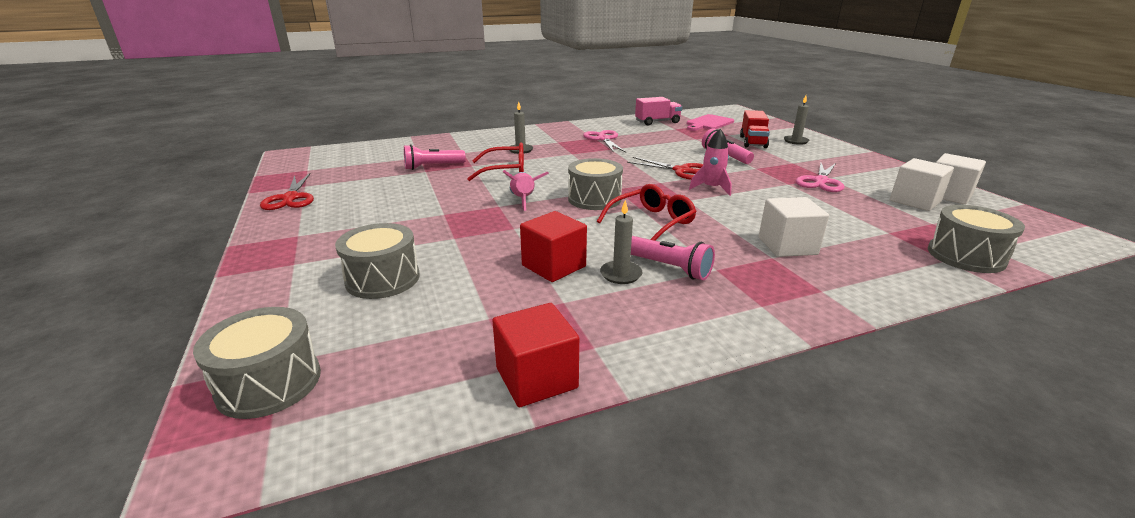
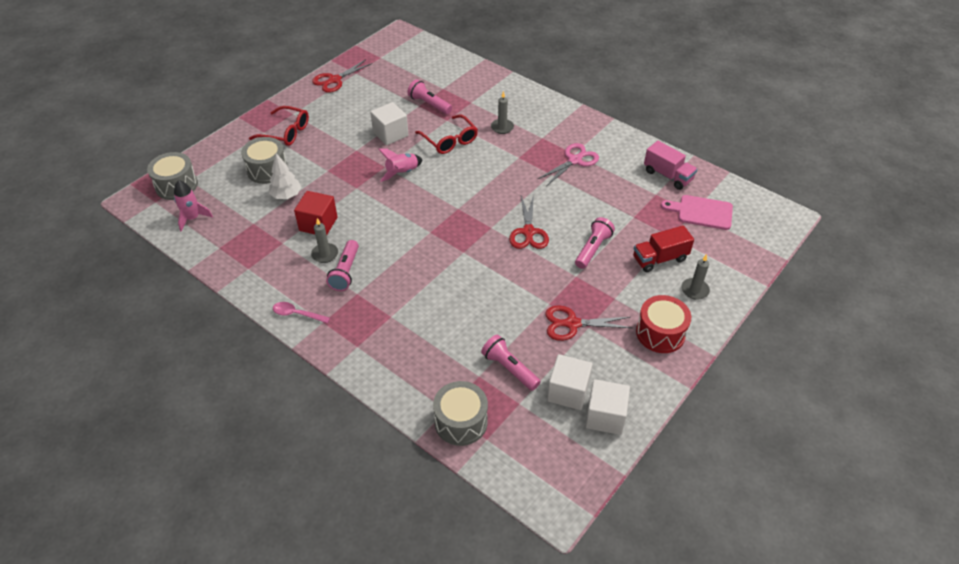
camera: 60 degrees right, 20 degrees up
(463, 276) = (286, 195): none -> white tree
(536, 378) = (216, 258): red cube -> none
(594, 199) = (429, 205): grey drum -> none
(651, 222) = (408, 245): red glasses -> red glasses (286, 132)
(711, 188) = (499, 259): pink rocket -> pink rocket (193, 218)
(735, 323) = (297, 314): none -> pink spoon
(787, 246) = (414, 321): white cube -> white cube (390, 134)
(820, 181) = (572, 324): pink scissors -> red scissors
(843, 159) = (660, 333): none -> red drum
(879, 216) = (509, 368): none -> pink flashlight

